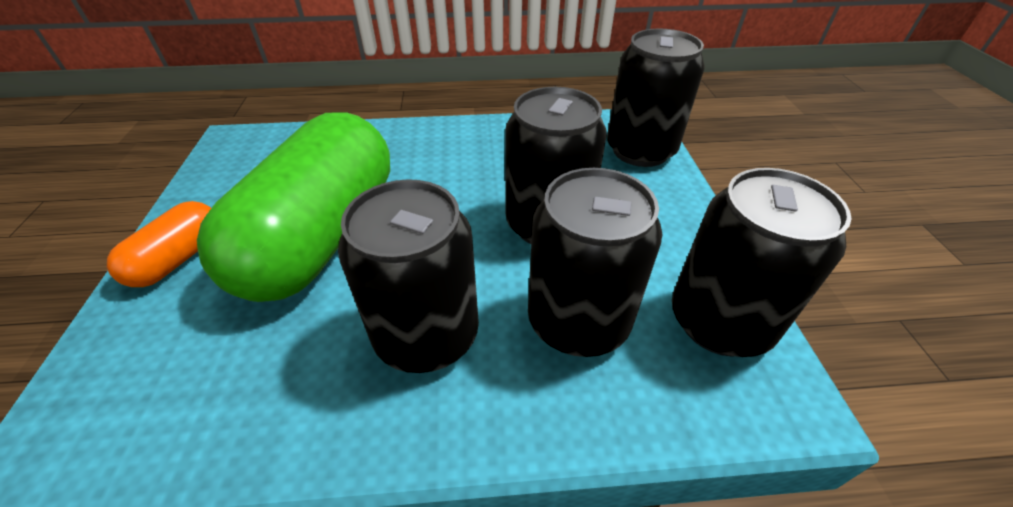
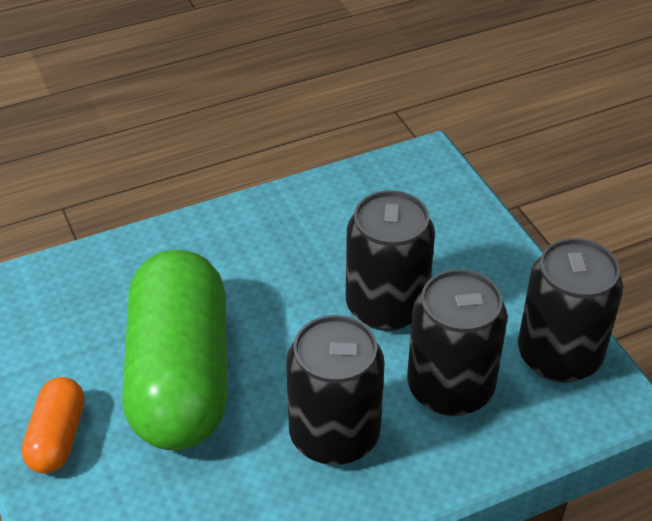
camera: 20 degrees left, 0 degrees up
(640, 150) = (441, 196): black can -> none

